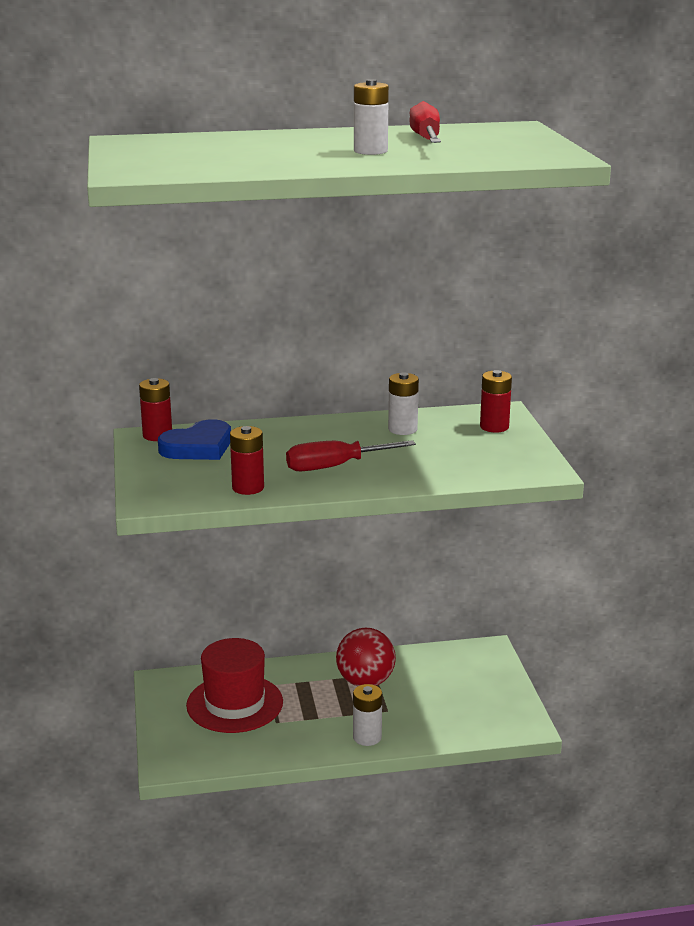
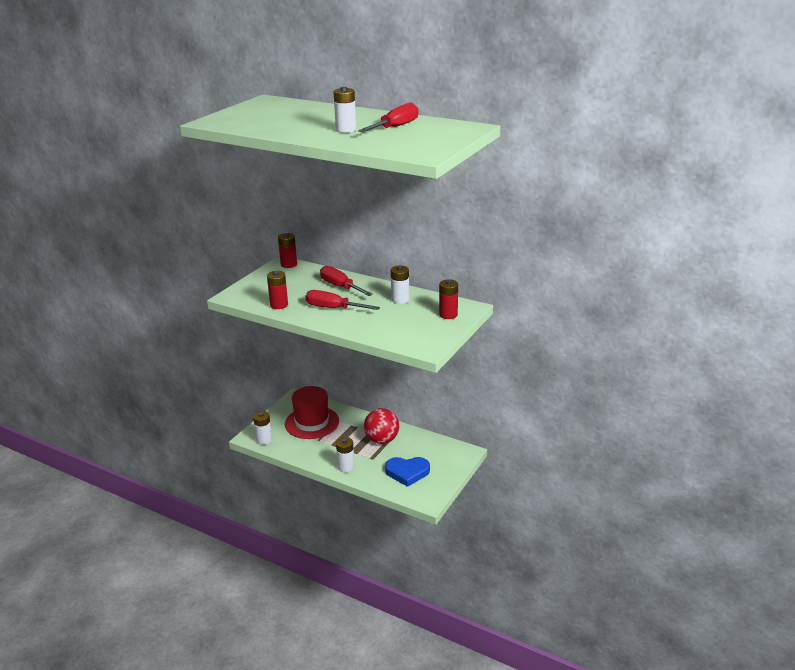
camera: 40 degrees right, 5 degrees up
(195, 758) = (264, 440): none -> white battery
(198, 447) = (295, 276): blue heart -> blue heart (407, 472)
(292, 439) = (340, 287): none -> red screwdriver

